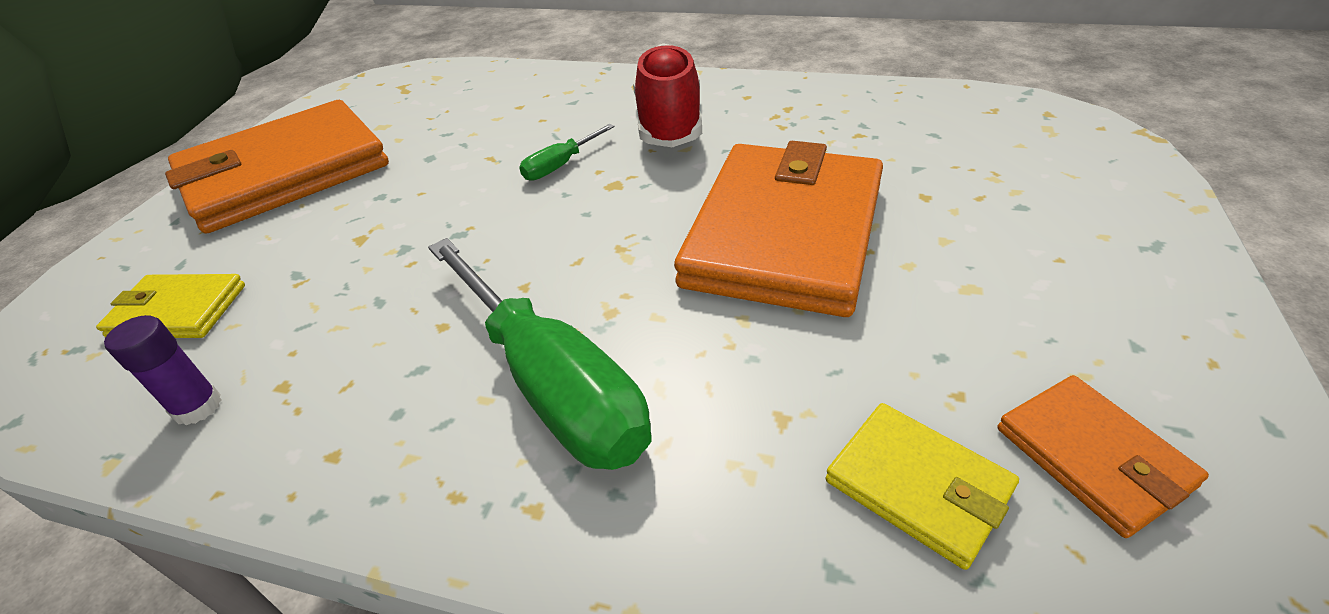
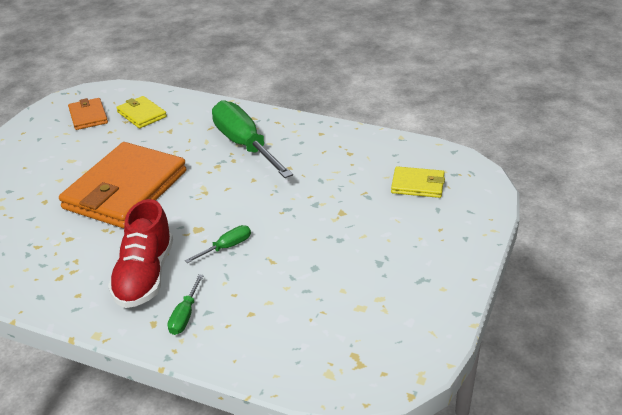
camera: 175 degrees left, 5 degrees down
(197, 407) = (379, 149): purple glue stick -> none
(284, 172) = (415, 267): orange wallet -> none
(599, 95) = (185, 315): none -> green screwdriver

